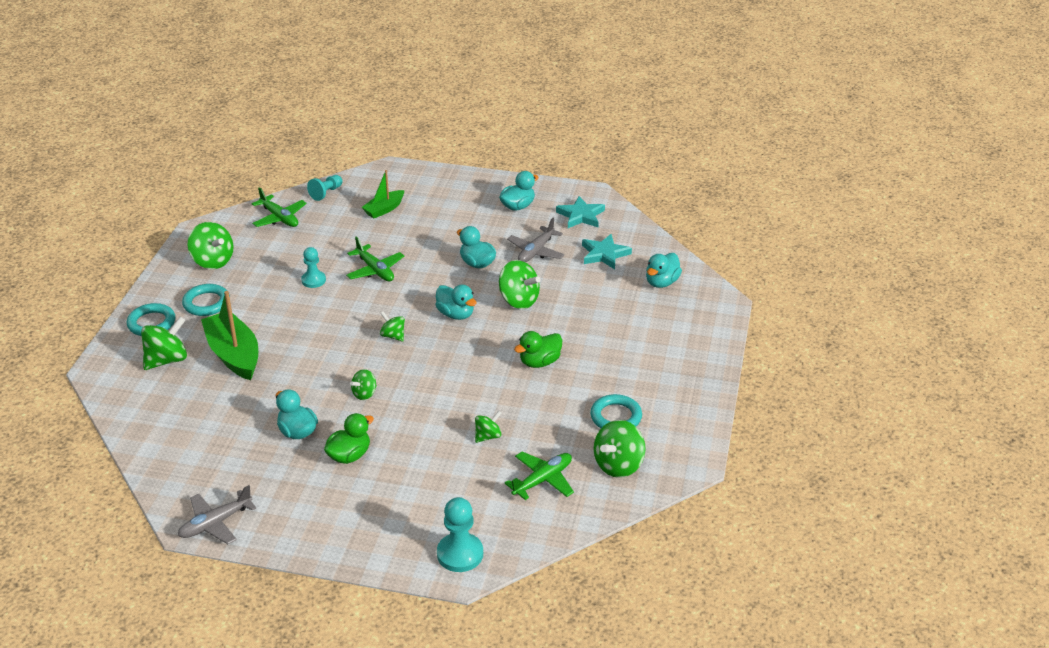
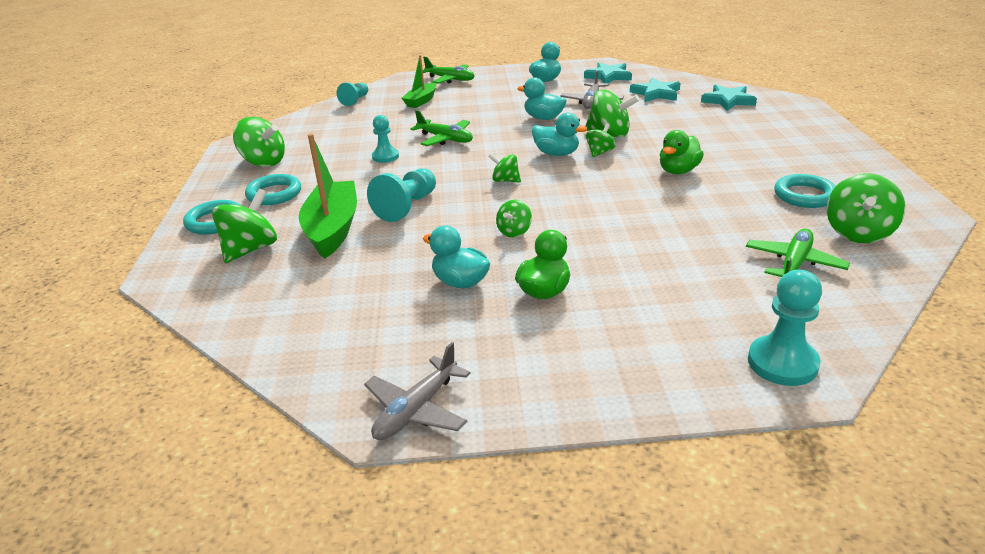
camera: 15 degrees left, 5 degrees down
(234, 355) = (333, 229): green boat -> green boat turned 45 degrees clockwise
(279, 218) = (318, 122): green plane -> green plane (450, 79)
(300, 345) = (407, 207): none -> turquoise pawn
(488, 436) = (689, 239): green spinning top -> green spinning top (600, 152)
(661, 282) = (728, 101): turquoise duck -> turquoise star

